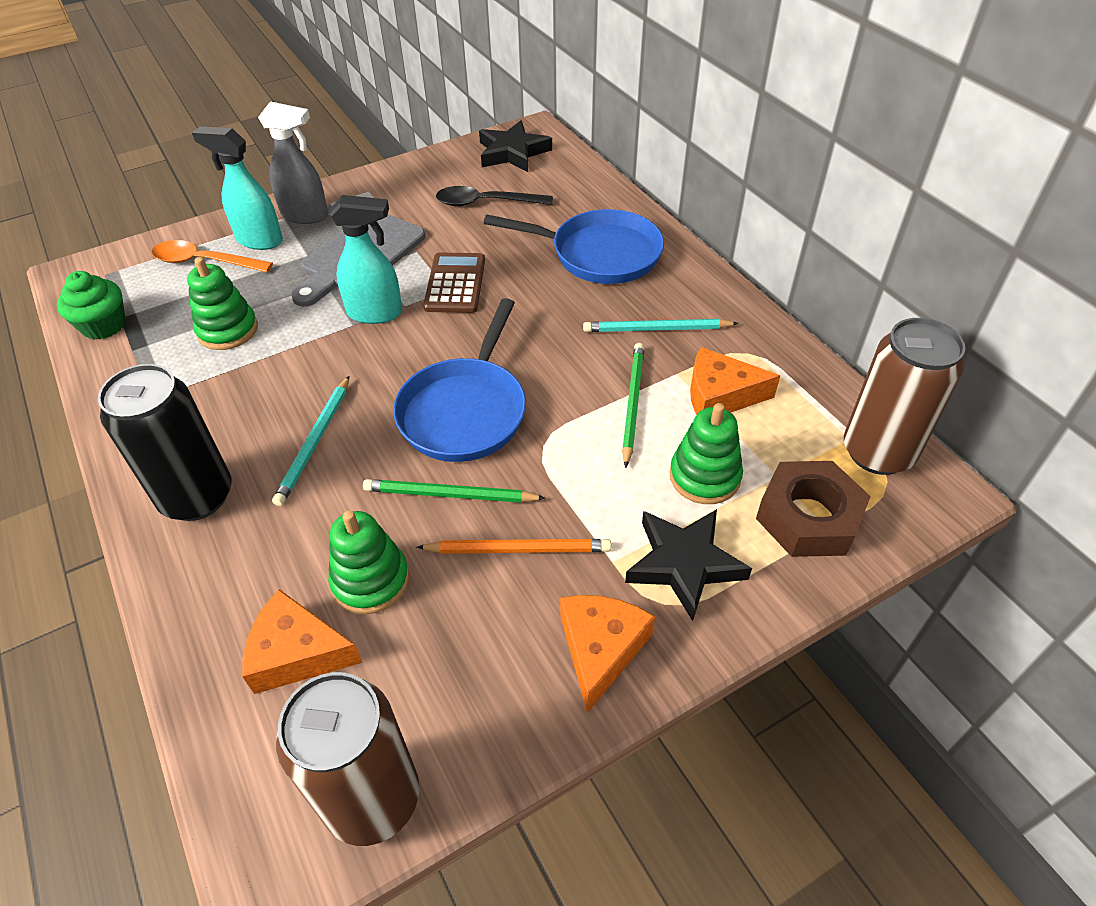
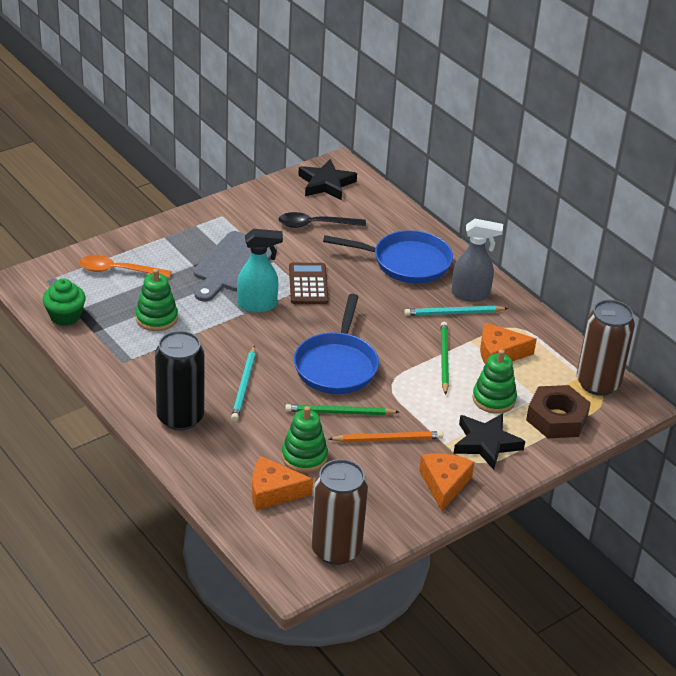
camera: 10 degrees left, 10 degrees down
(259, 240) = (152, 254): turquoise spray bottle -> none
(305, 215) = (181, 235): grey spray bottle -> grey spray bottle (471, 294)

